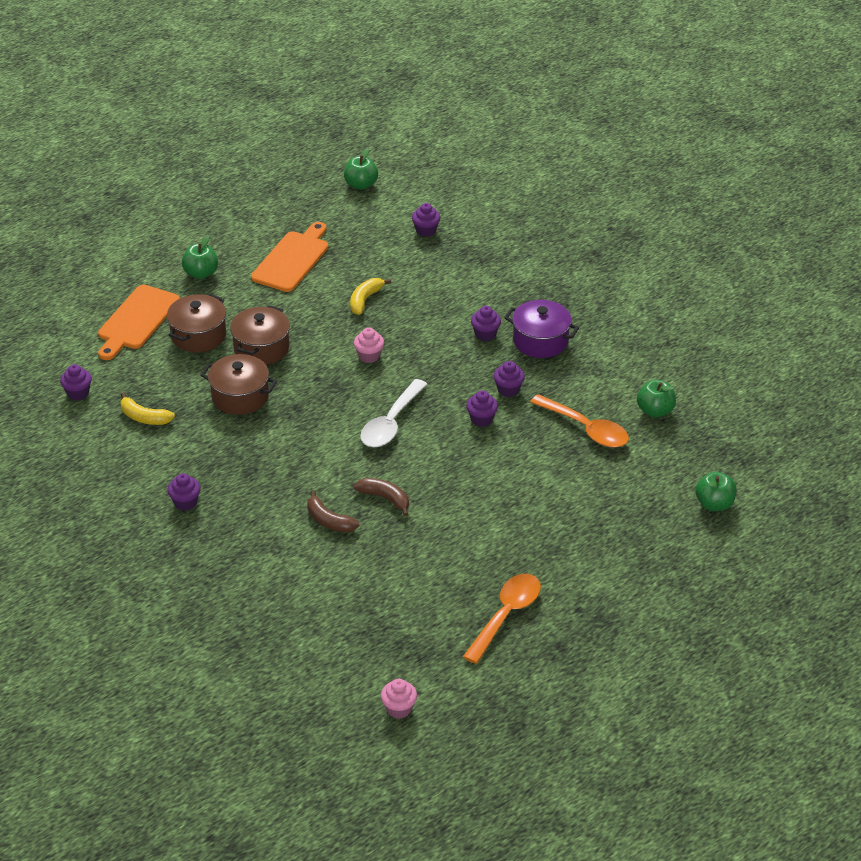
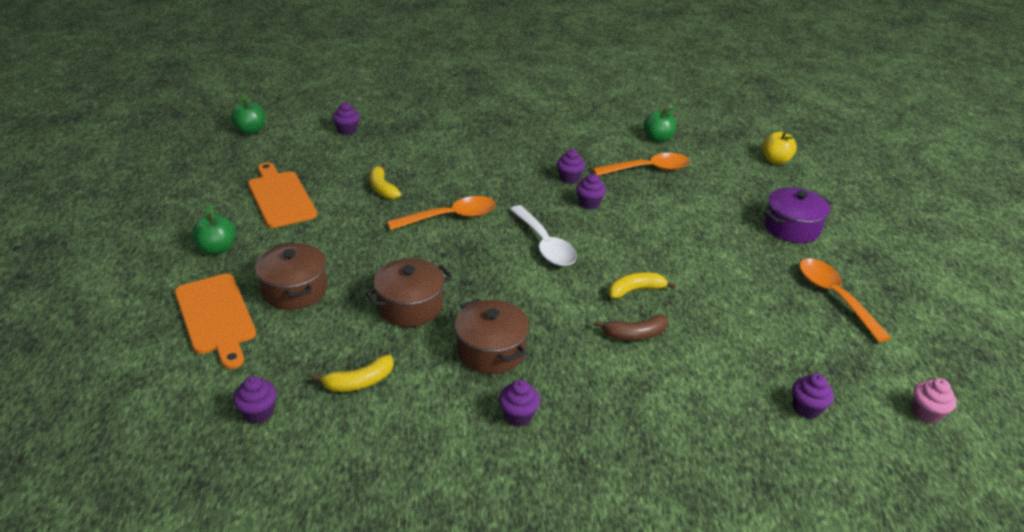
camera: 55 degrees left, 5 degrees down
(261, 348) = (364, 264): brown pot -> brown pot (491, 350)
(369, 356) = (450, 217): pink cupcake -> orange spoon
(385, 498) = (635, 290): brown banana -> yellow banana
(485, 334) = (496, 160): purple cupcake -> purple cupcake (806, 408)
(540, 341) = (532, 144): purple pot -> purple pot (791, 227)
(714, 504) = (775, 160): green apple -> yellow apple

